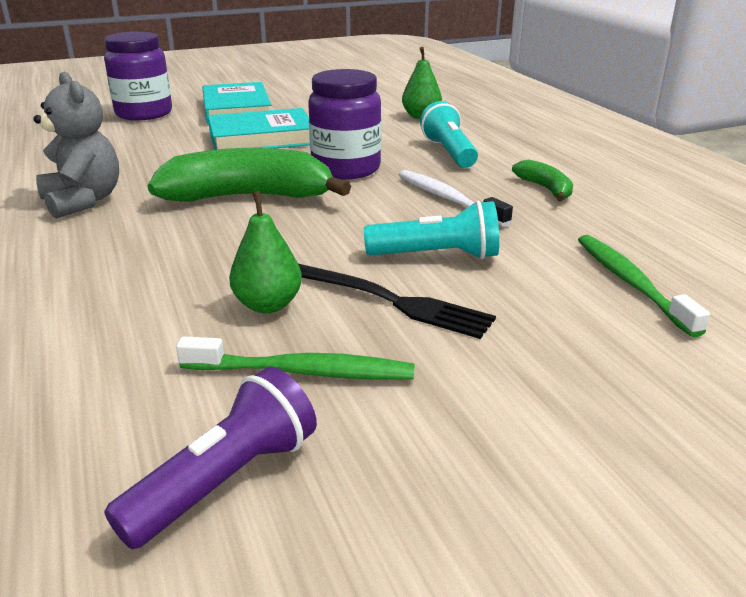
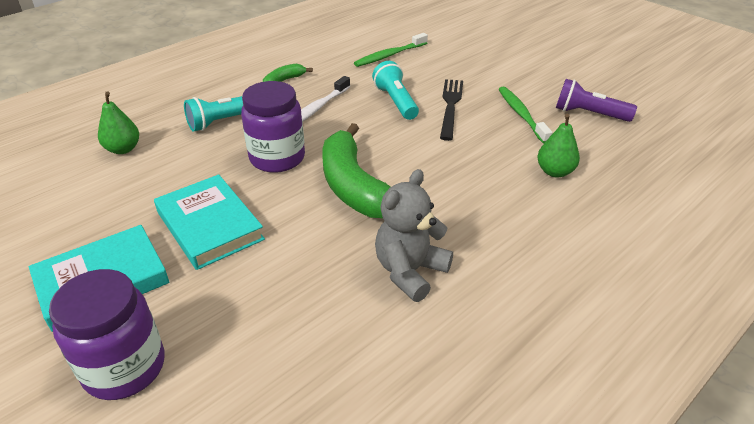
camera: 110 degrees left, 10 degrees up
(268, 305) = (482, 137): green pear -> green pear (554, 172)

